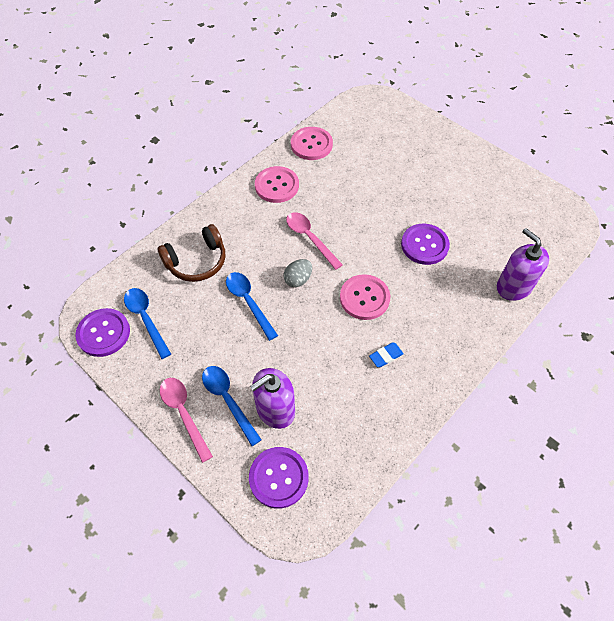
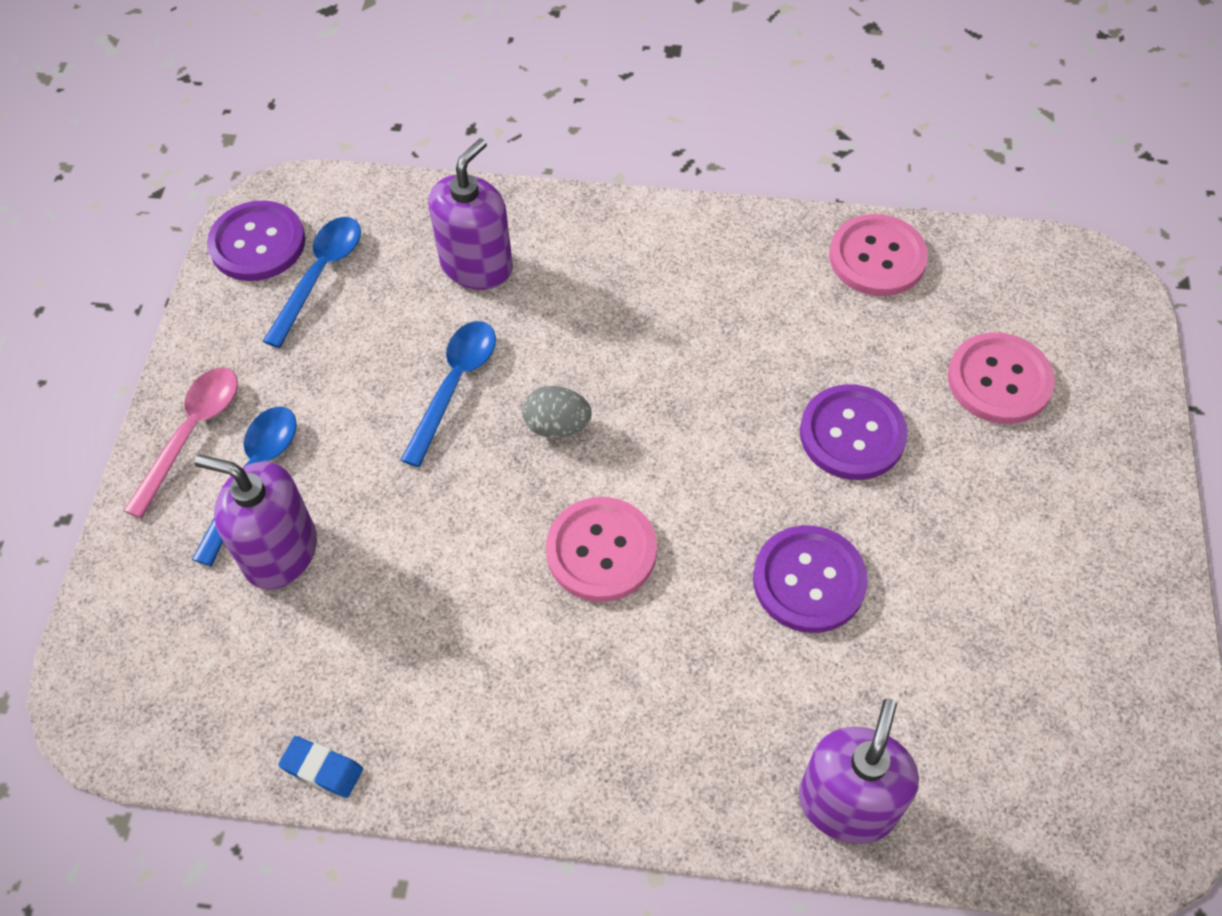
camera: 55 degrees right, 0 degrees up
(197, 261) = (477, 265): brown headphones -> purple soap dispenser
(277, 186) = (731, 268): pink button -> pink button (999, 380)
(278, 477) = (163, 633): purple button -> purple button (852, 434)
(310, 238) = (660, 388): pink spoon -> none
(386, 356) = (503, 658): blue eraser -> blue eraser (322, 769)

